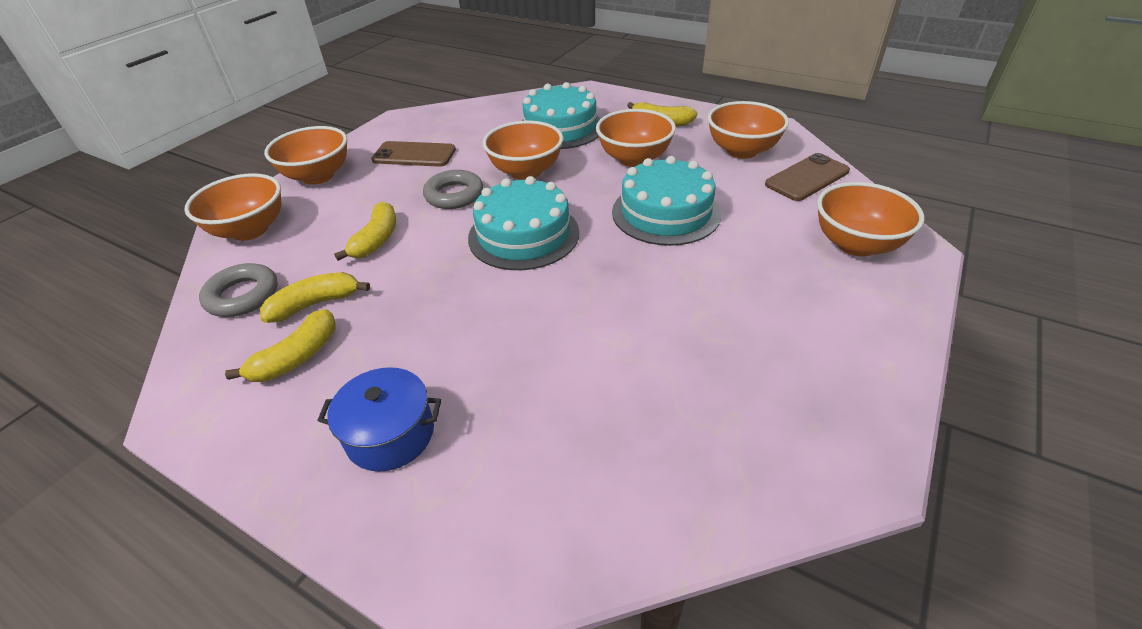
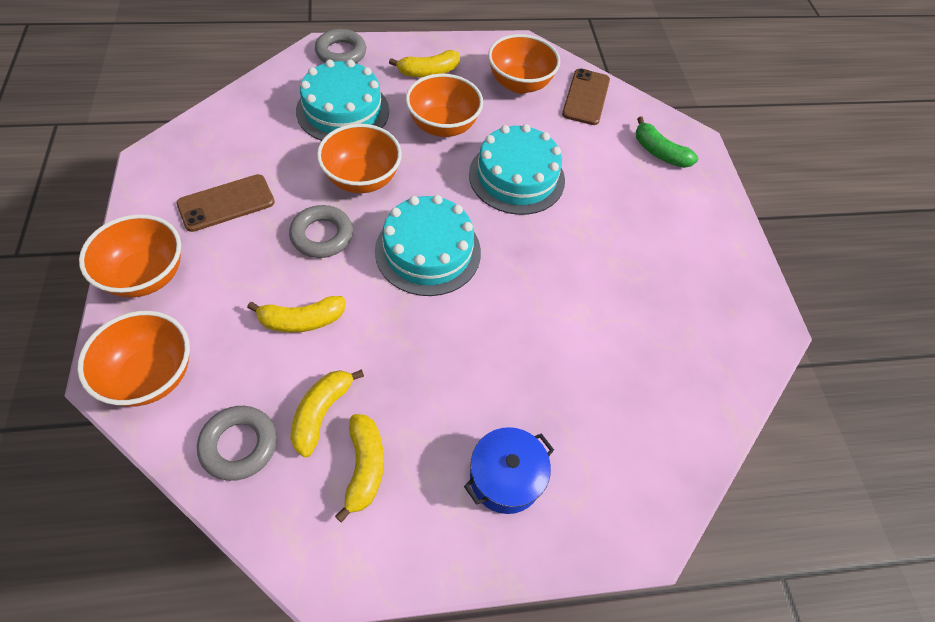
camera: 45 degrees left, 15 degrees up
(376, 240) = (301, 320): yellow banana -> yellow banana turned 105 degrees clockwise
(599, 95) = (341, 53): none -> grey ring
(856, 244) = (659, 152): orange bowl -> green banana

